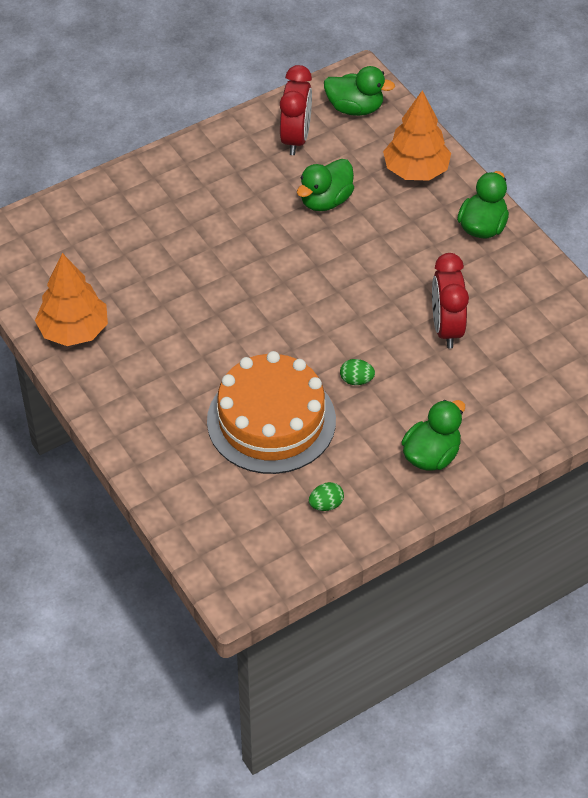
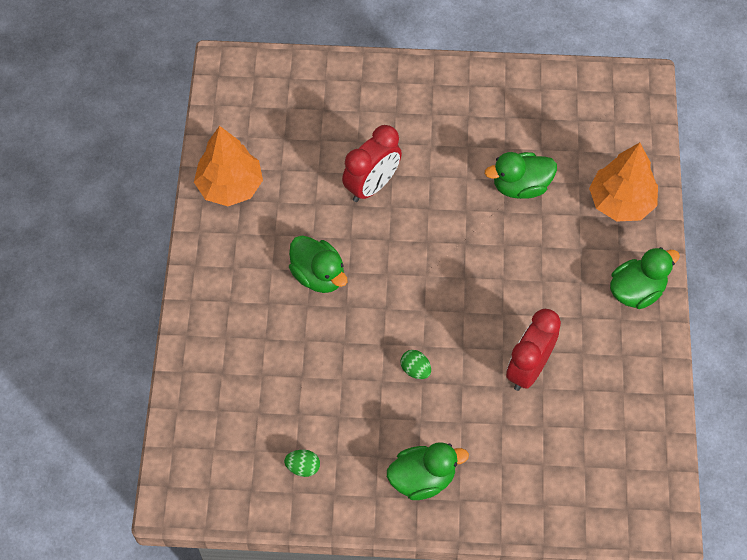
camera: 35 degrees right, 10 degrees up
(271, 420) = (319, 363): orange cake -> none
(296, 138) = (541, 113): red clock -> red clock (372, 186)
(355, 108) = (615, 112): green duck -> green duck (318, 275)

